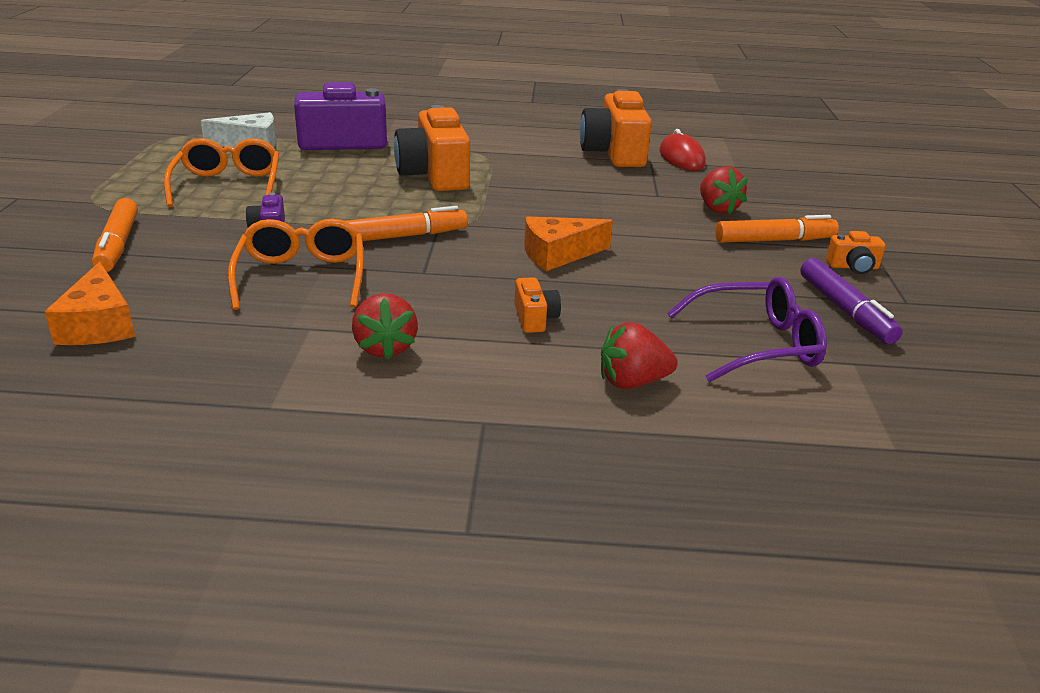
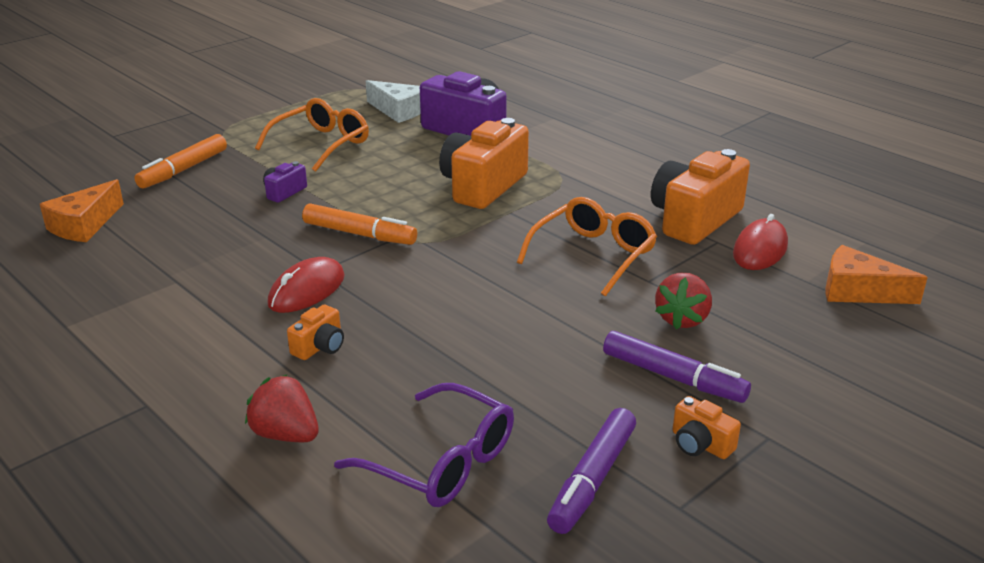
camera: 45 degrees right, 0 degrees up
(301, 277) = (238, 239): orange glasses -> orange glasses (593, 255)
(385, 348) = (189, 319): red strawberry -> none
(443, 288) = (307, 290): none -> red mouse
(558, 254) = (443, 300): orange cheese -> orange cheese (858, 291)
(774, 240) = (673, 377): orange marker -> purple marker

